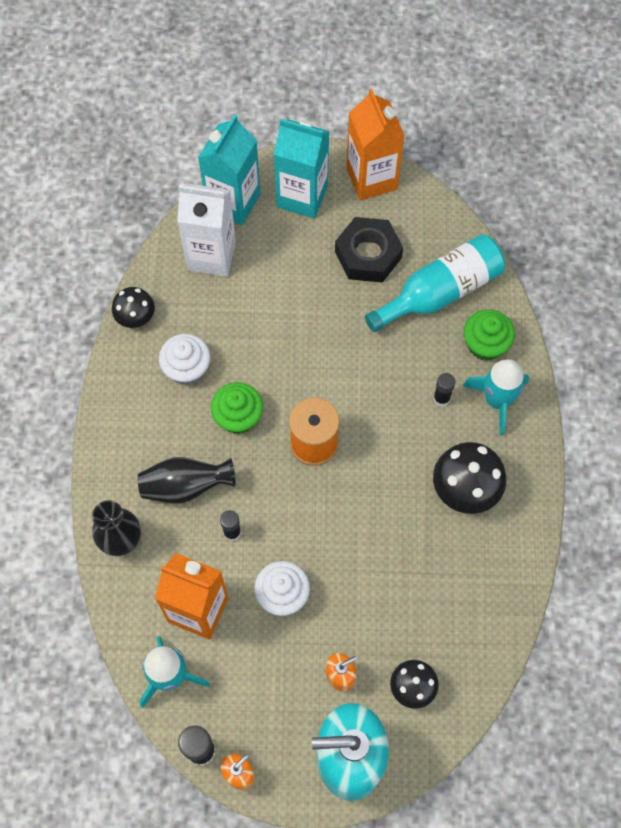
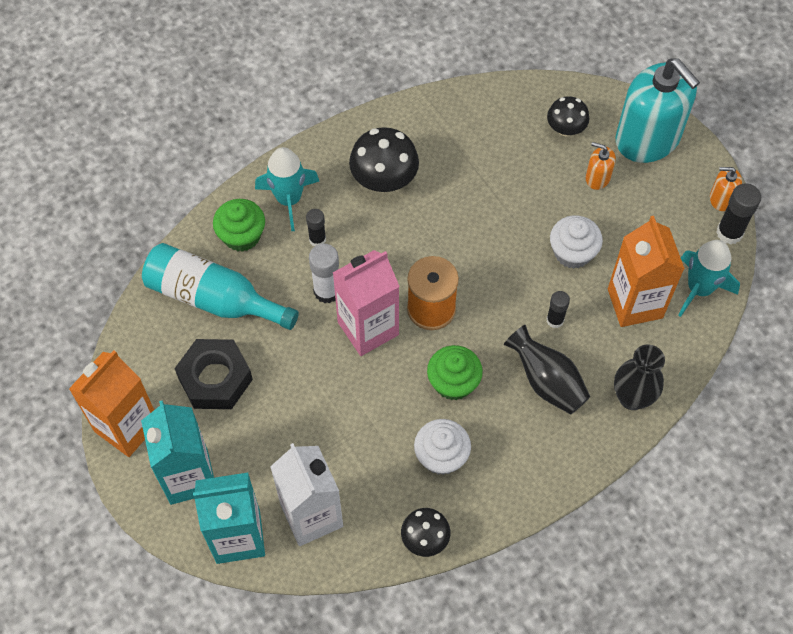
camera: 125 degrees left, 5 degrees down
(331, 385) = (368, 328): none -> pink carton
(387, 376) = (327, 291): none -> white glue stick

